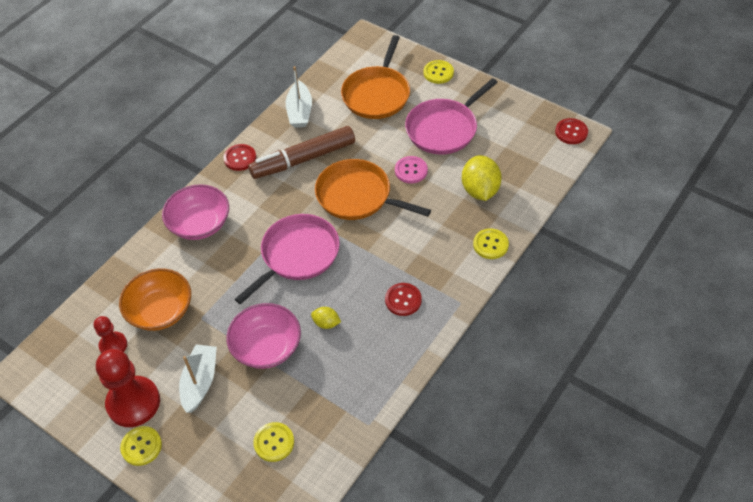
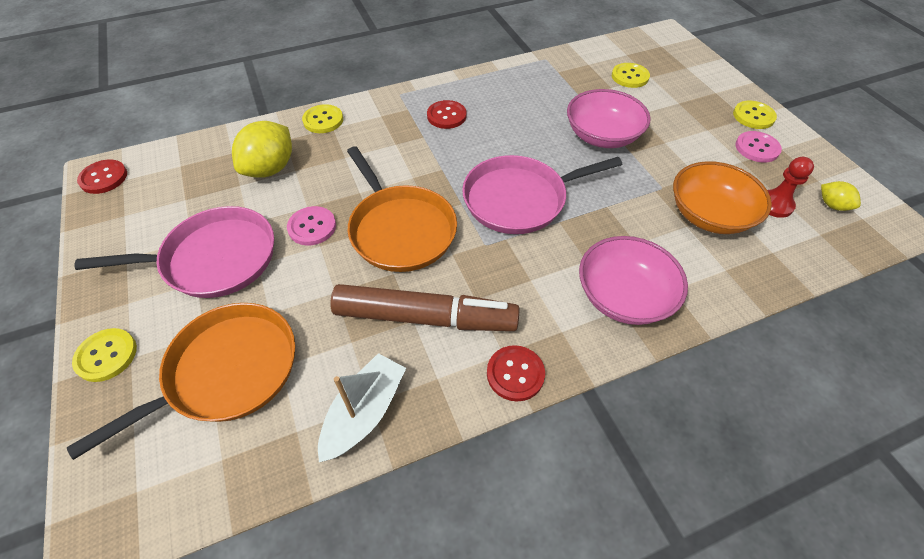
camera: 150 degrees left, 0 degrees up
(133, 403) = (757, 148): red pawn -> pink button
(200, 382) = (682, 137): white boat -> none
(326, 323) = (532, 129): yellow lemon -> yellow lemon (832, 205)

